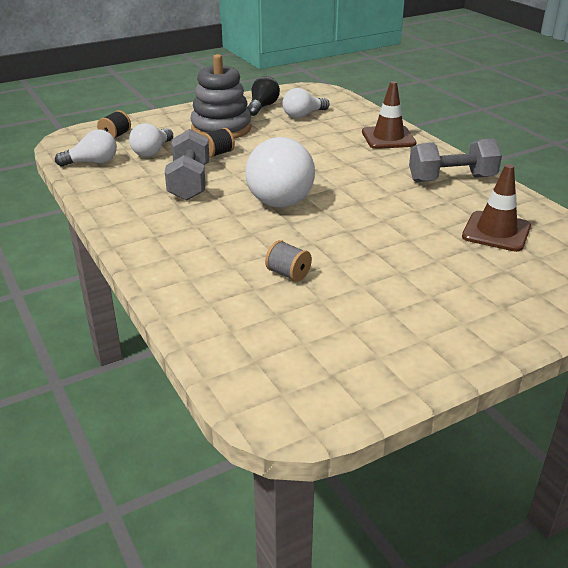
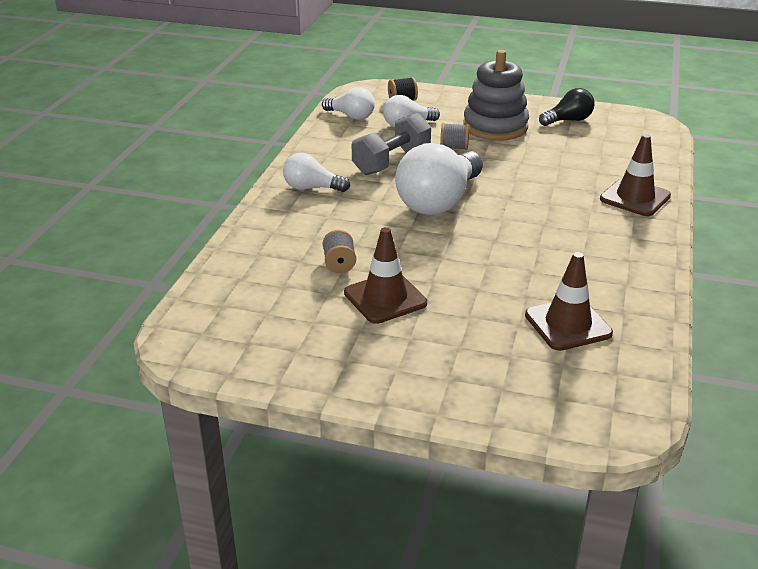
camera: 45 degrees right, 0 degrees up
(217, 153) = (454, 147): black spool -> grey spool
(303, 115) = (592, 143): white light bulb -> white light bulb (312, 188)
(365, 279) = (385, 298): none -> brown traffic cone
(452, 179) = (621, 262): grey dumbbell -> none

